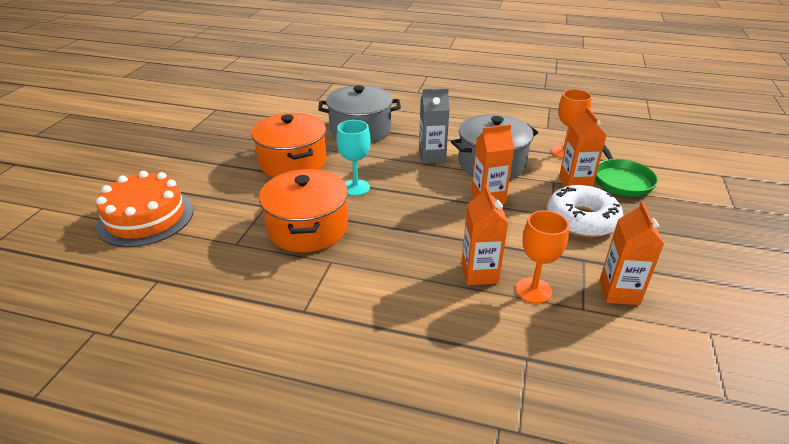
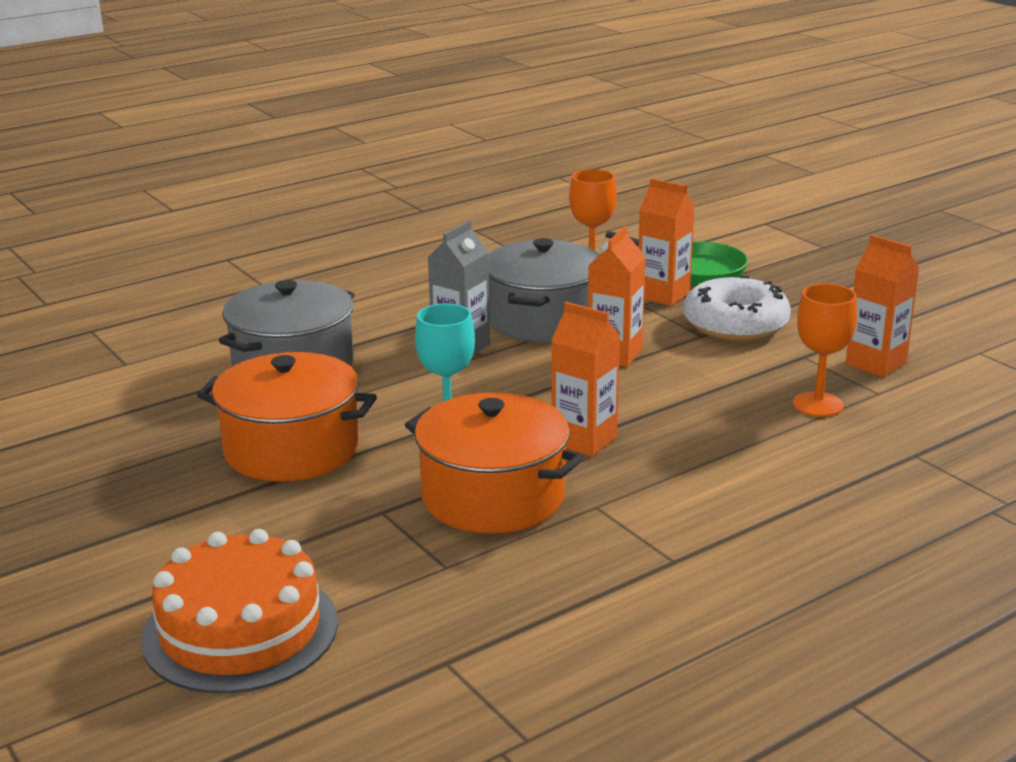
camera: 50 degrees left, 10 degrees down
(479, 273) = (750, 421): orange carton -> orange carton (584, 440)

